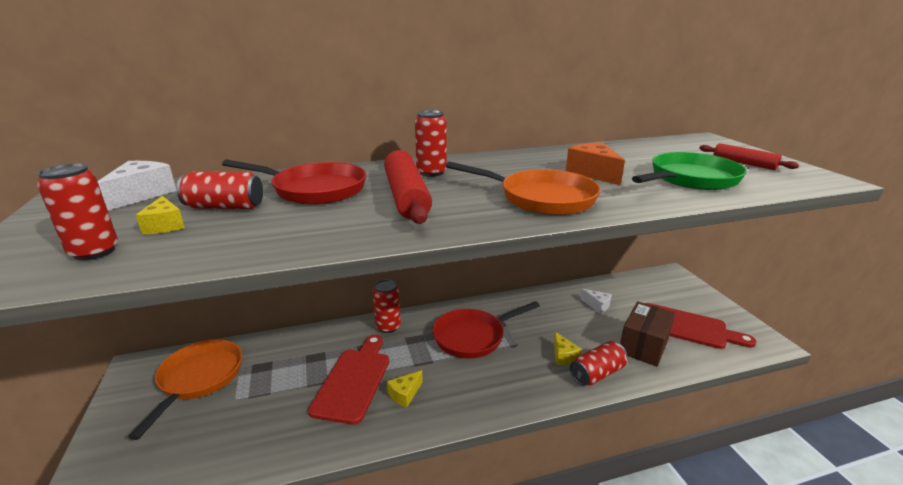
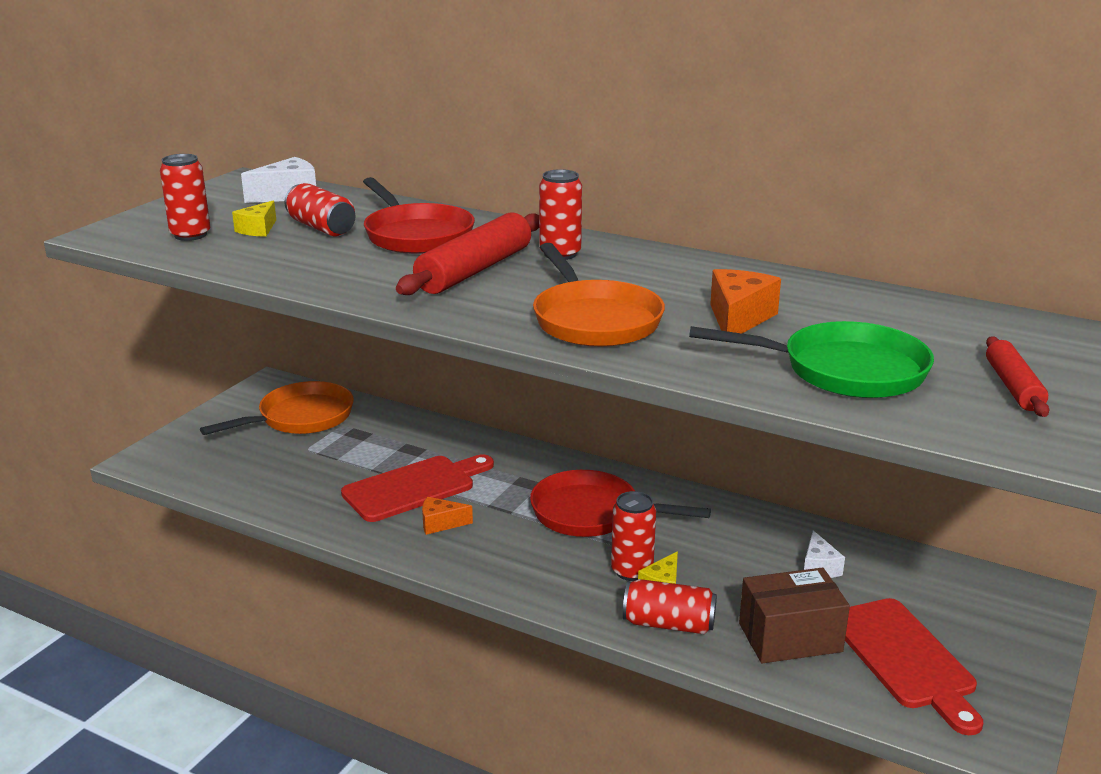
camera: 45 degrees right, 0 degrees up
(388, 327) = (519, 457): red can -> red can (632, 571)
(405, 394) = (440, 523): yellow cheese -> orange cheese

